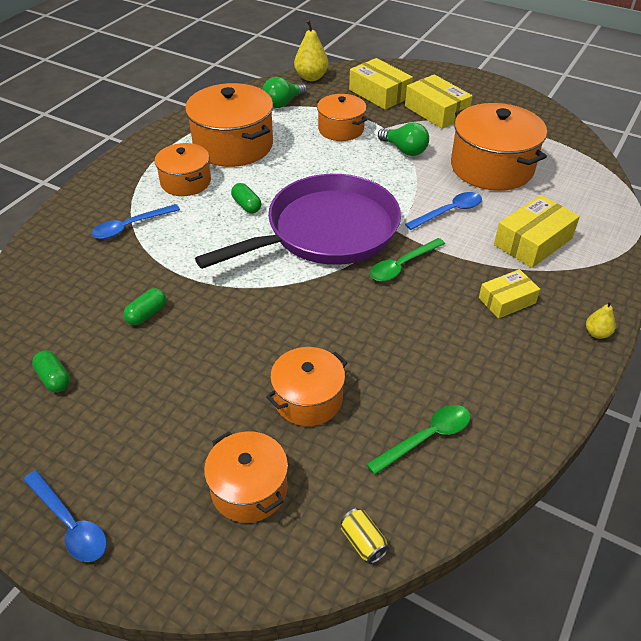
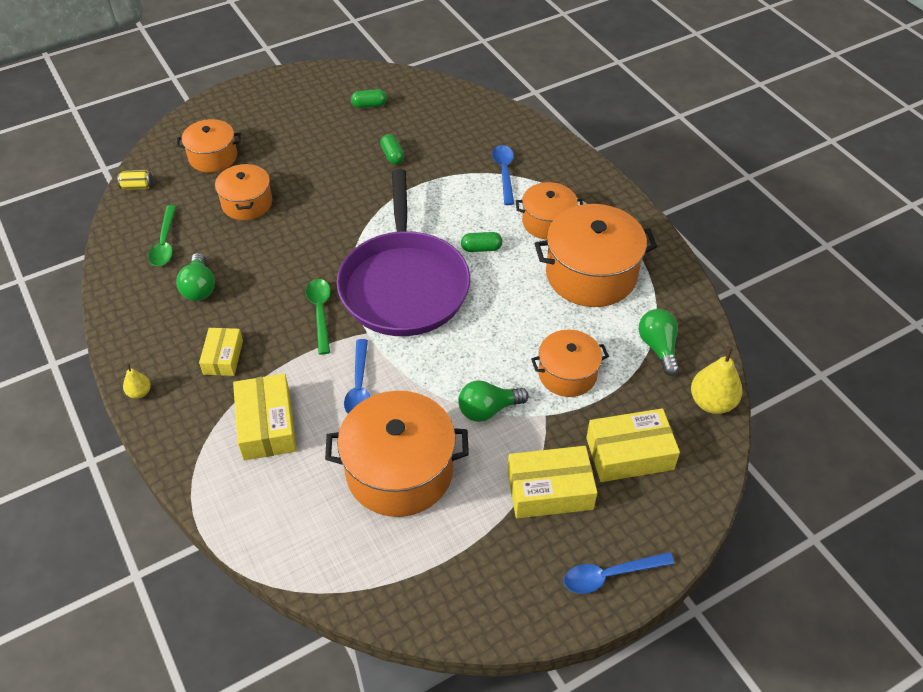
camera: 120 degrees right, 5 degrees up
(70, 524) = (260, 92): blue spoon -> blue spoon (610, 575)
(454, 365) = (199, 287): none -> green light bulb

